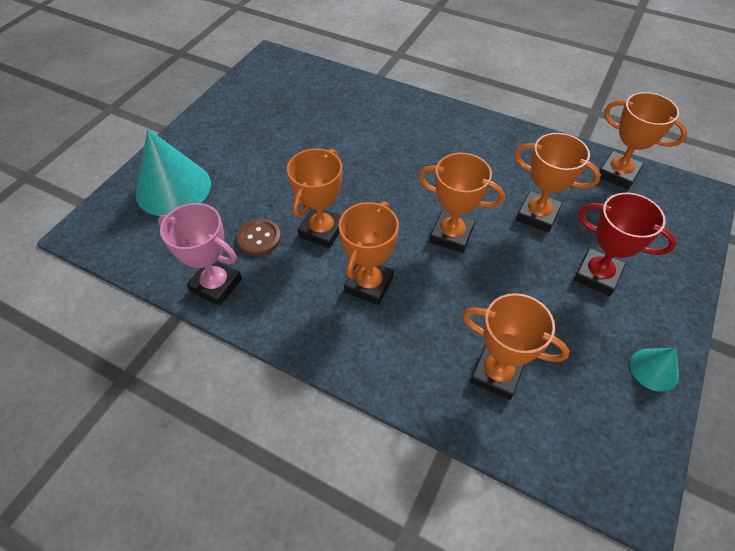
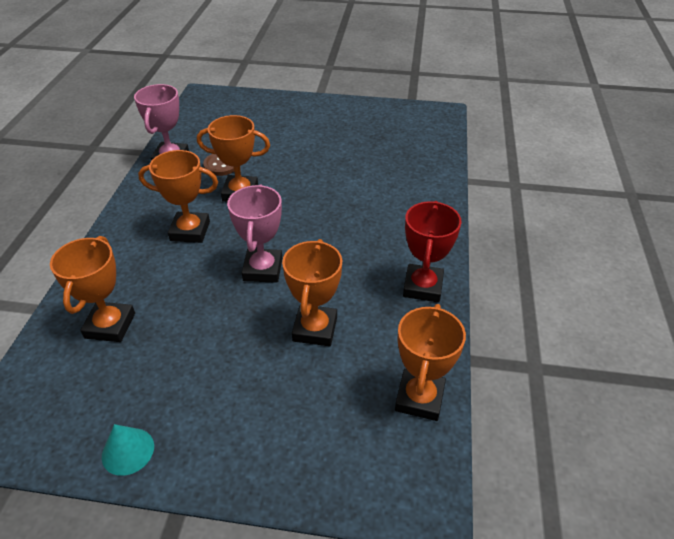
camera: 70 degrees right, 10 degrees down
(173, 188) = (257, 114): turquoise cone -> none
(451, 235) = (263, 269): orange trophy -> pink trophy
(597, 275) = (244, 390): red trophy -> red trophy (423, 287)

